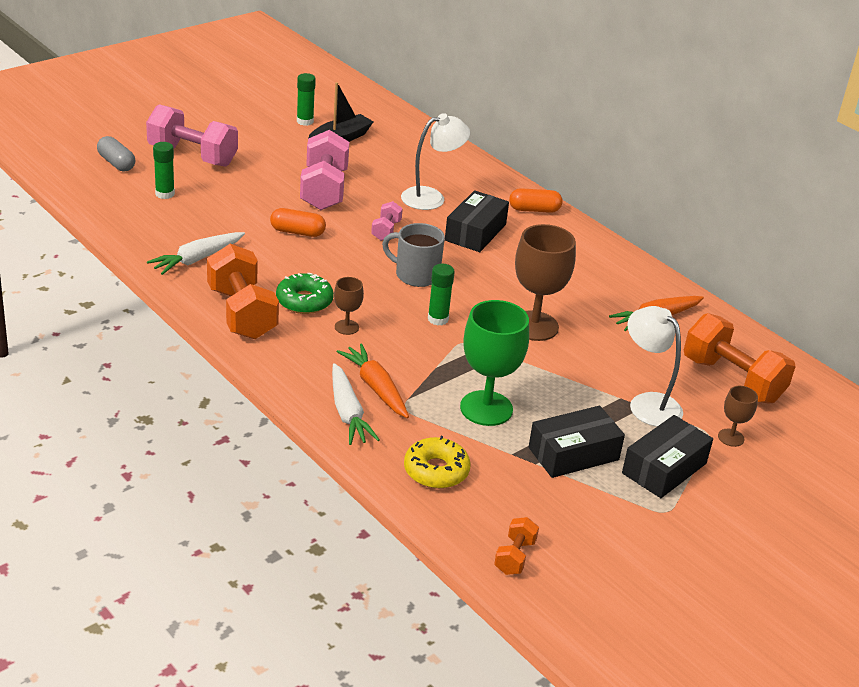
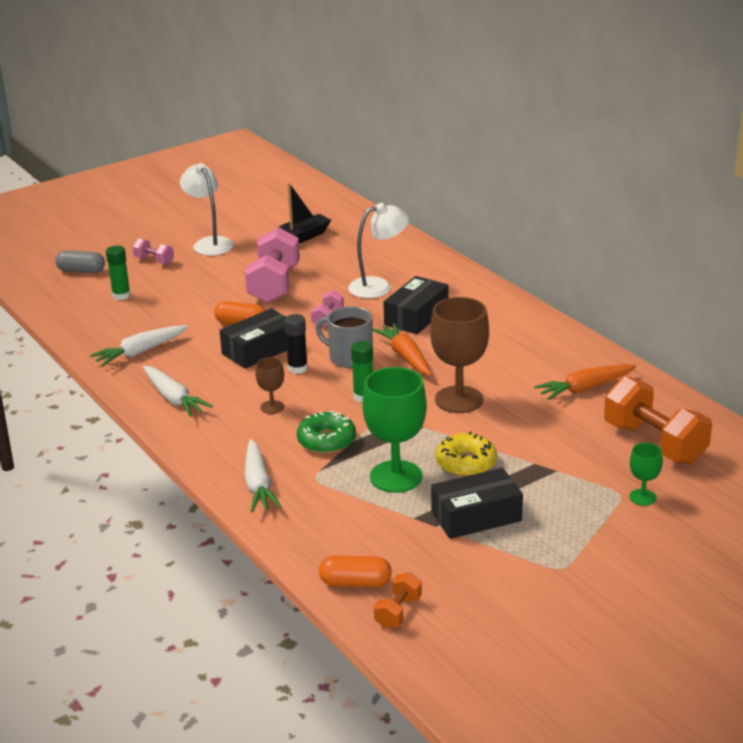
camera: 10 degrees right, 5 degrees down
(116, 163) = (81, 271): grey capsule -> grey capsule turned 45 degrees counterclockwise
(192, 156) = (154, 261): pink dumbbell -> pink dumbbell, size x0.48
(242, 313) = (173, 398): orange dumbbell -> white carrot
(304, 301) = (235, 385): green donut -> green donut (326, 440)
(305, 121) = (268, 224): green glue stick -> none
(365, 285) = (297, 368): none -> black glue stick
(376, 388) = (290, 461): orange carrot -> orange carrot (405, 357)
(436, 471) = (335, 535): yellow donut -> yellow donut (466, 463)
(534, 210) = (479, 293): orange capsule -> orange capsule (355, 583)
(647, 403) = (561, 467): white lamp -> white lamp (209, 243)
(664, 468) = (567, 527): black box -> black box (259, 350)
(731, 437) = (642, 497): brown goblet -> green goblet

